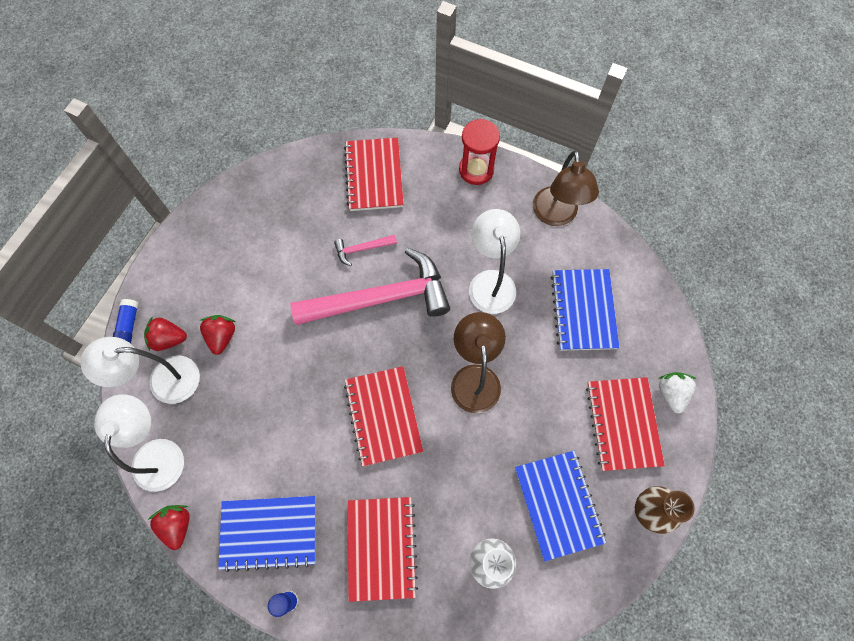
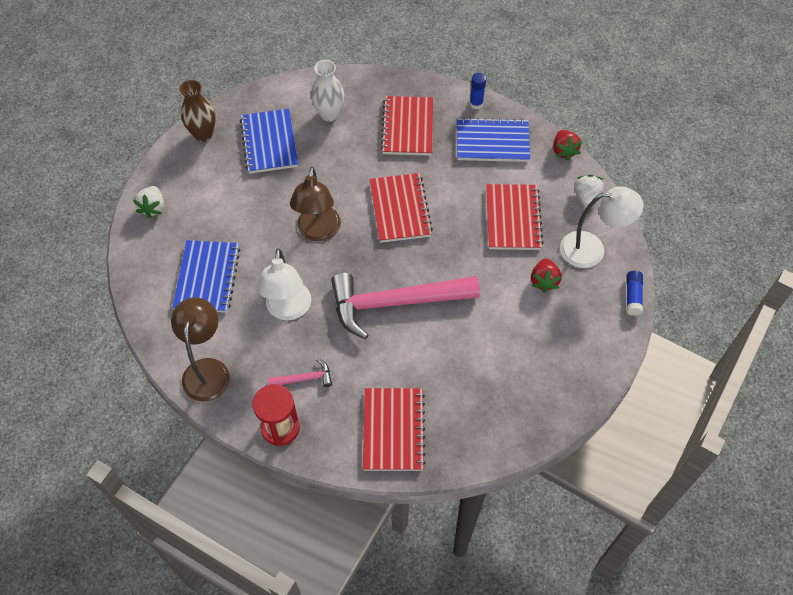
camera: 175 degrees left, 10 degrees down
(159, 452) = (586, 198): white lamp -> white strawberry
(168, 339) = (593, 282): red strawberry -> none
(362, 249) = (411, 351): pink hammer -> pink hammer (304, 378)
(622, 424) = (202, 189): red notebook -> red notebook (513, 218)

